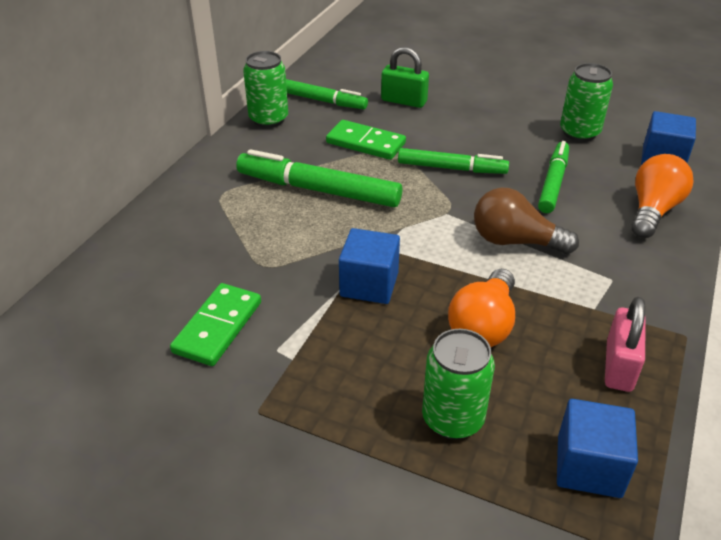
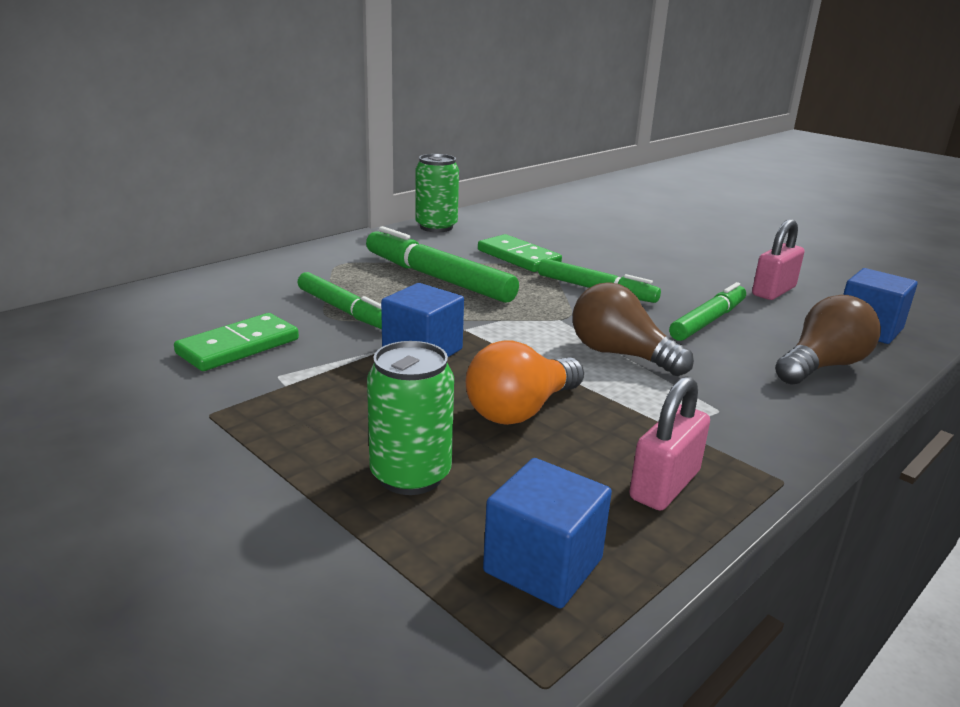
camera: 20 degrees right, 15 degrees down
(321, 101) = (501, 224): green marker -> green marker (344, 310)
(404, 101) = (587, 237): green padlock -> none
(579, 133) = (773, 291): green can -> pink padlock
(653, 210) = (822, 366): orange light bulb -> brown light bulb

